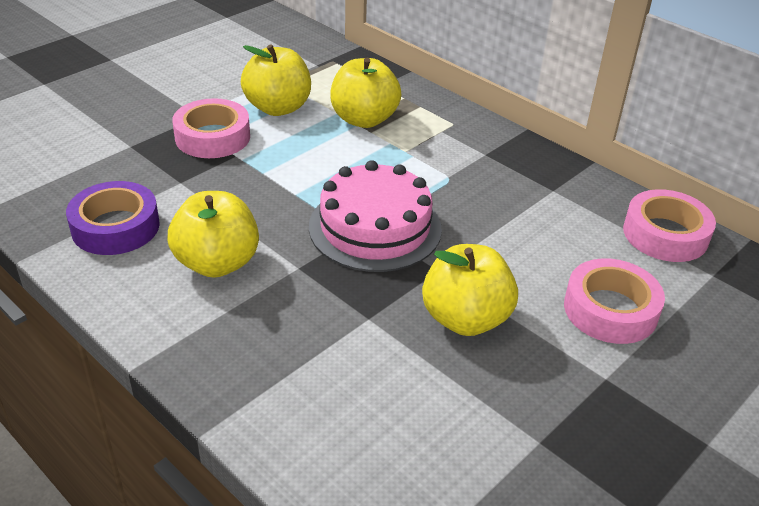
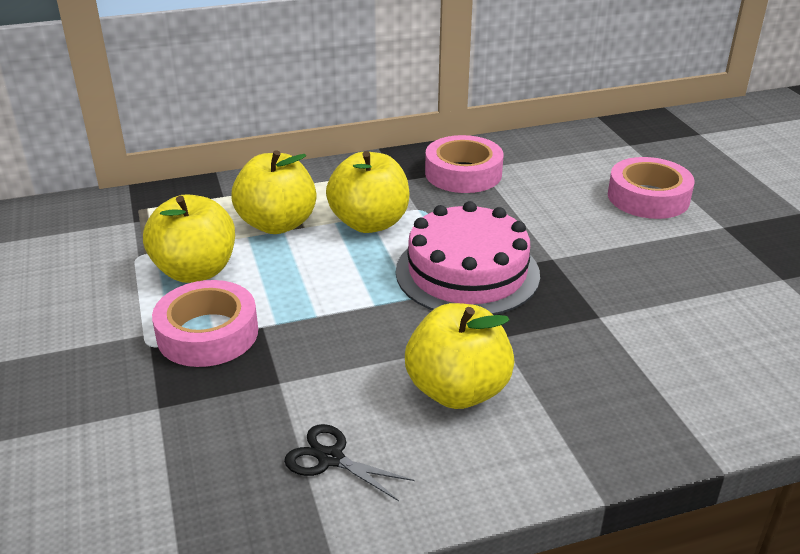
camera: 60 degrees left, 5 degrees down
(115, 227) = (330, 458): purple tape -> black scissors
(465, 319) = (626, 265): yellow apple -> yellow apple (369, 223)
(665, 234) = (572, 144): pink tape -> pink tape (463, 173)

